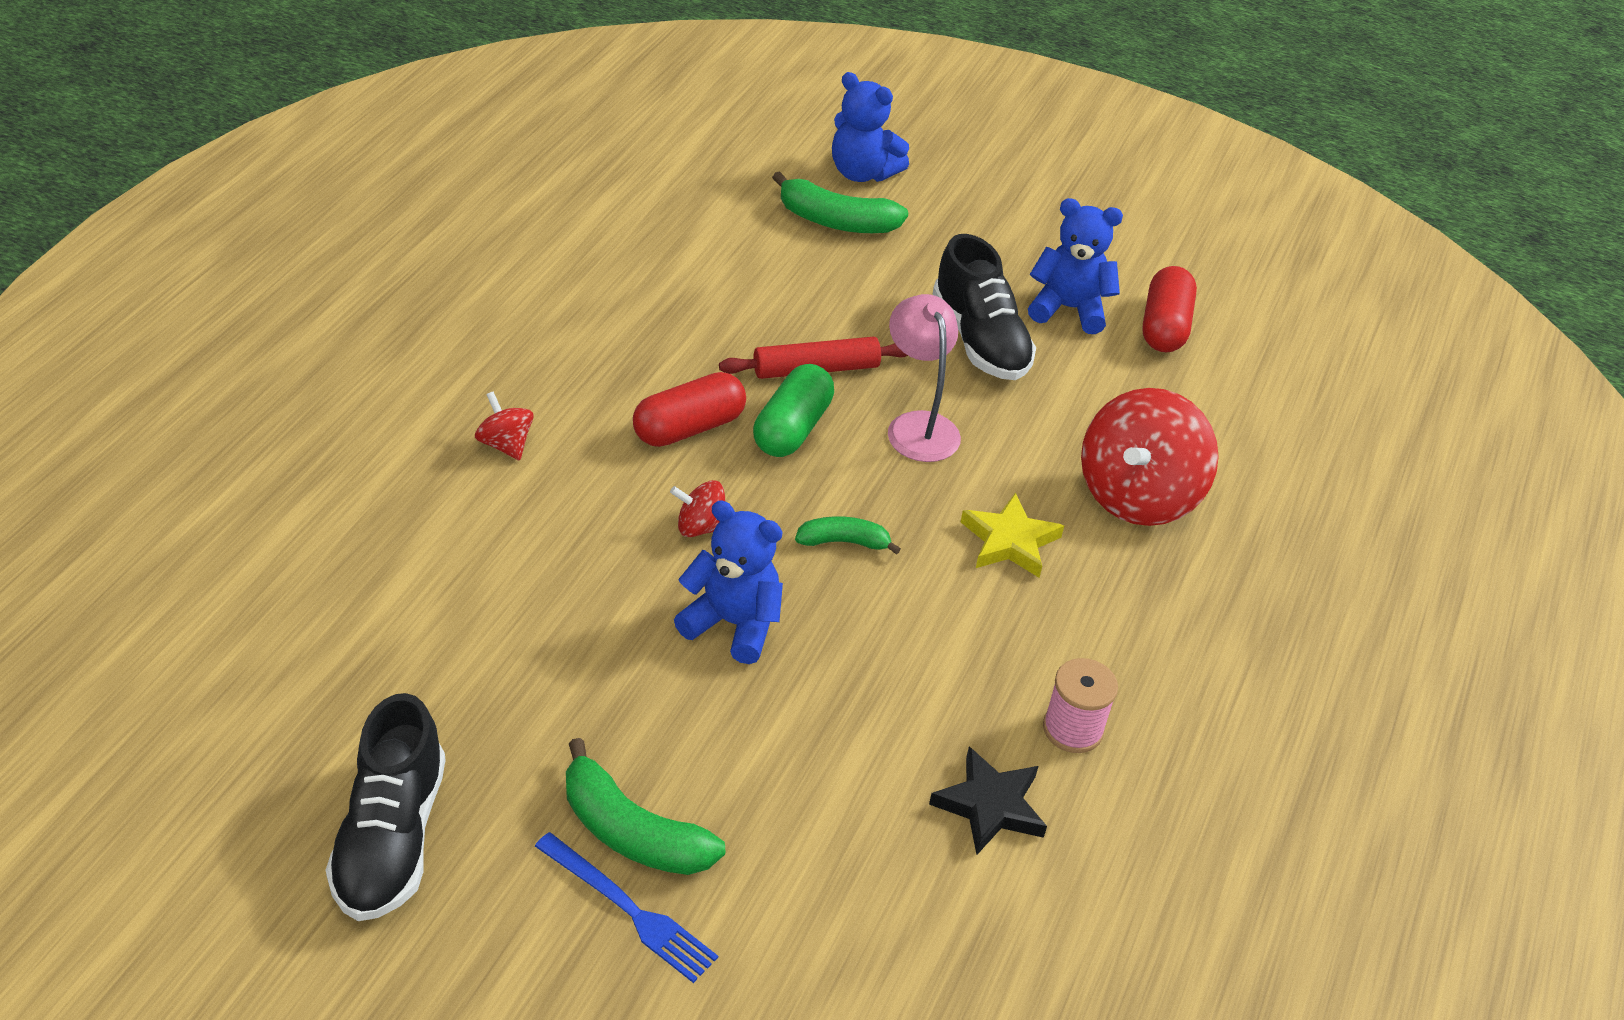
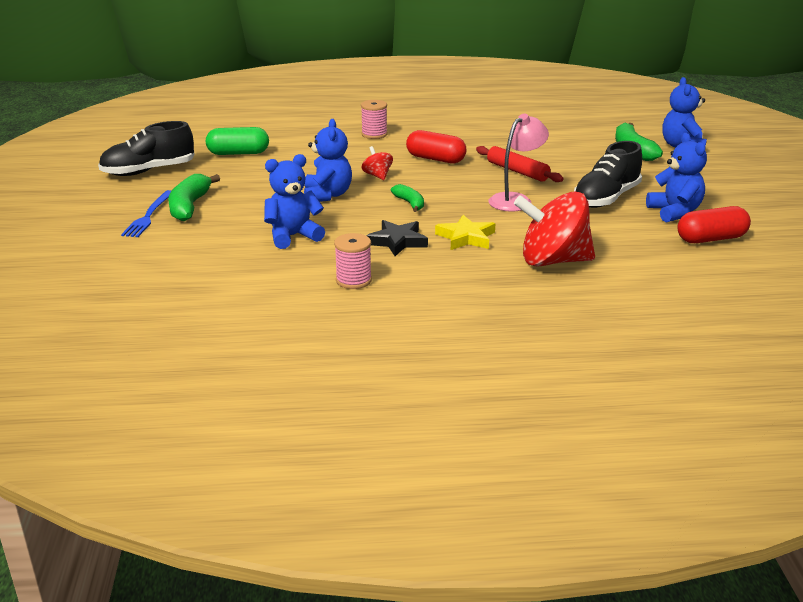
camera: 65 degrees right, 15 degrees down
(505, 444) = (374, 134): red spinning top -> pink spool
(792, 428) = (468, 176): green capsule -> green capsule (238, 153)
(868, 736) = (293, 236): none -> blue teddy bear
(990, 805) = (280, 272): black star -> black star (397, 241)

